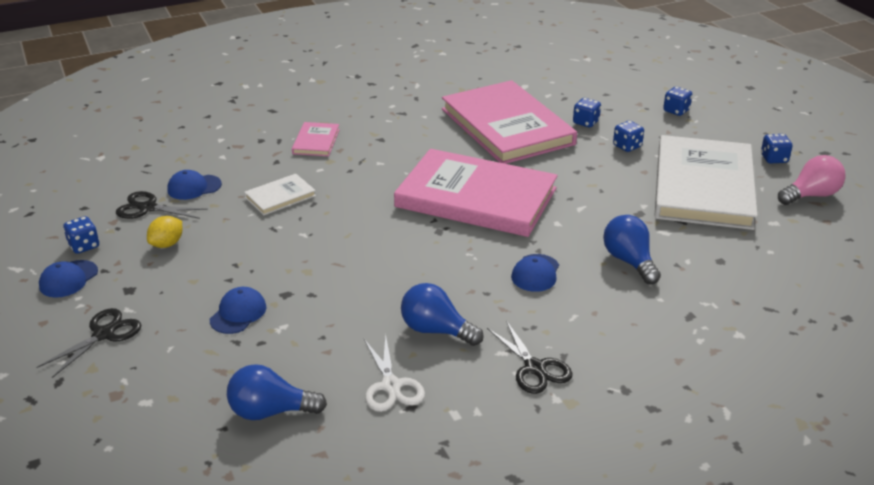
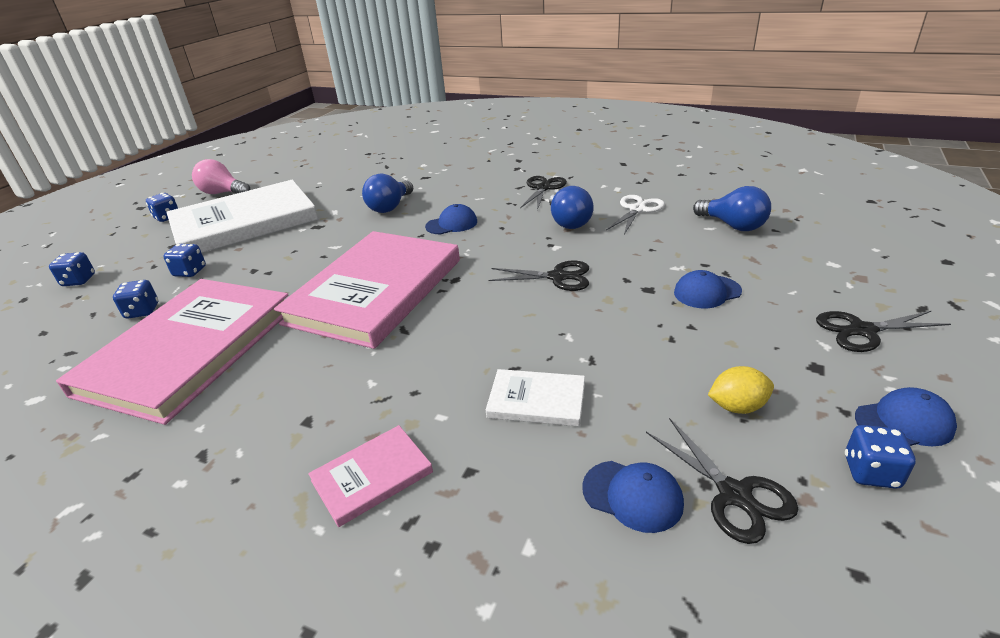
camera: 130 degrees left, 0 degrees up
(366, 270) = (557, 277): none -> black scissors
(476, 198) = (376, 291): pink book -> pink book turned 45 degrees clockwise

